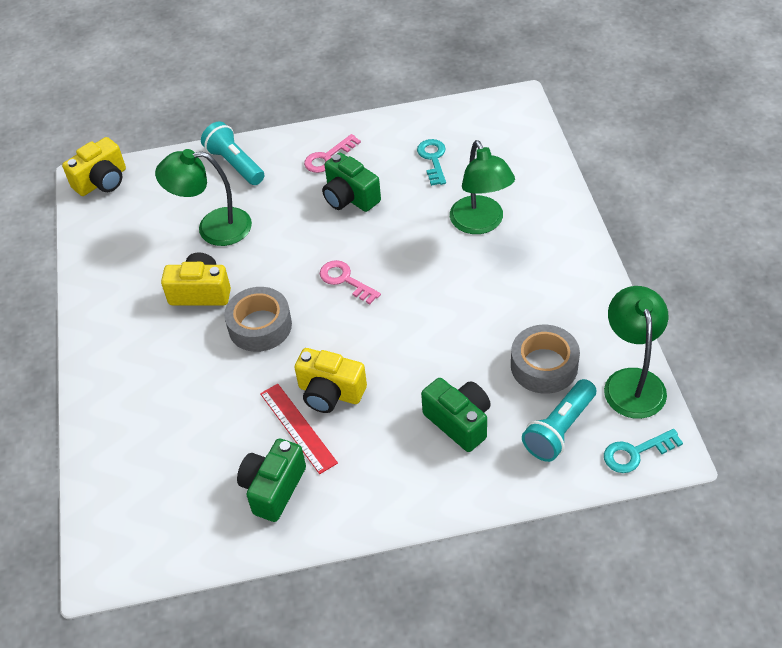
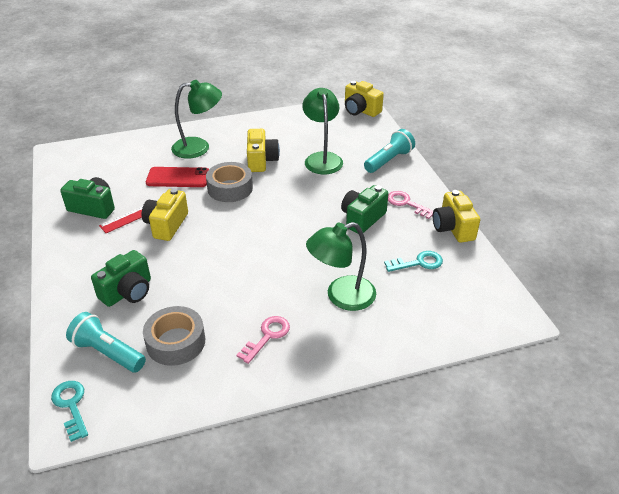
camera: 80 degrees right, 10 degrees down
(220, 388) = (178, 177): none -> red phone
(345, 280) = (273, 223): pink key -> pink key (267, 336)
(379, 125) = (453, 228): none -> yellow camera
(632, 382) = (149, 405): green lamp -> green lamp (199, 147)

